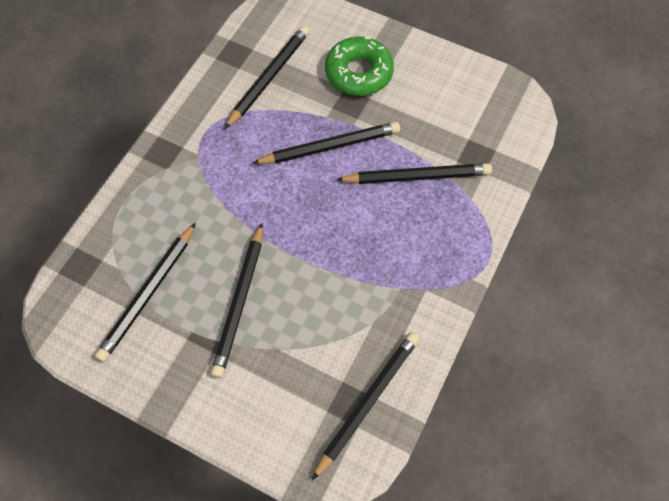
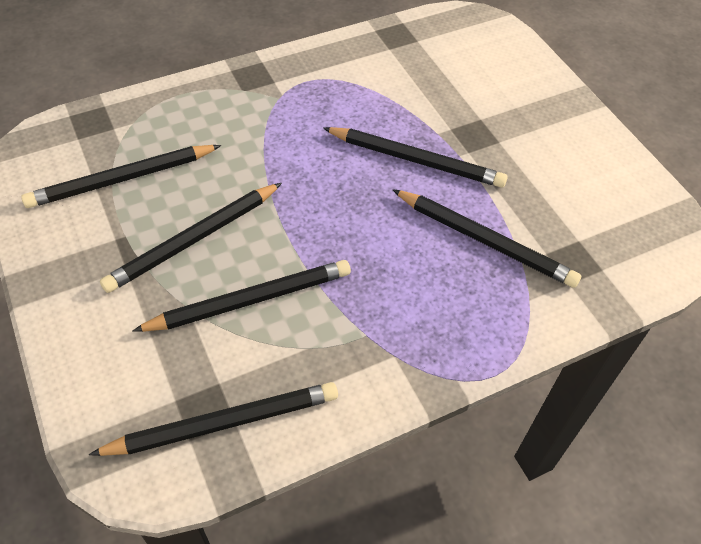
camera: 35 degrees right, 10 degrees down
(269, 78) = (410, 71): black pencil -> black pencil (250, 300)
(359, 72) = (508, 114): green donut -> none

